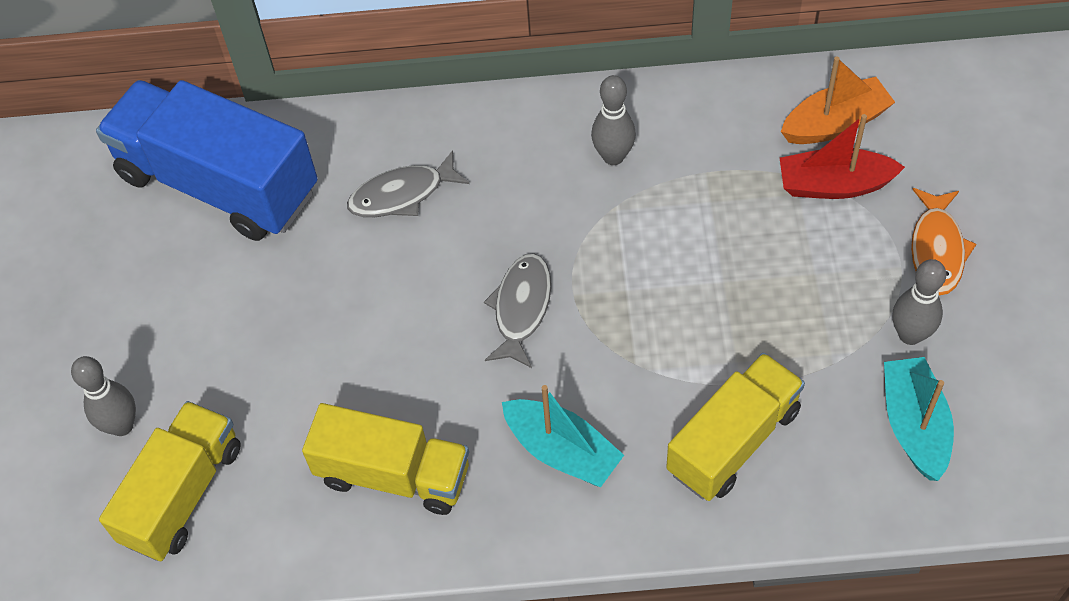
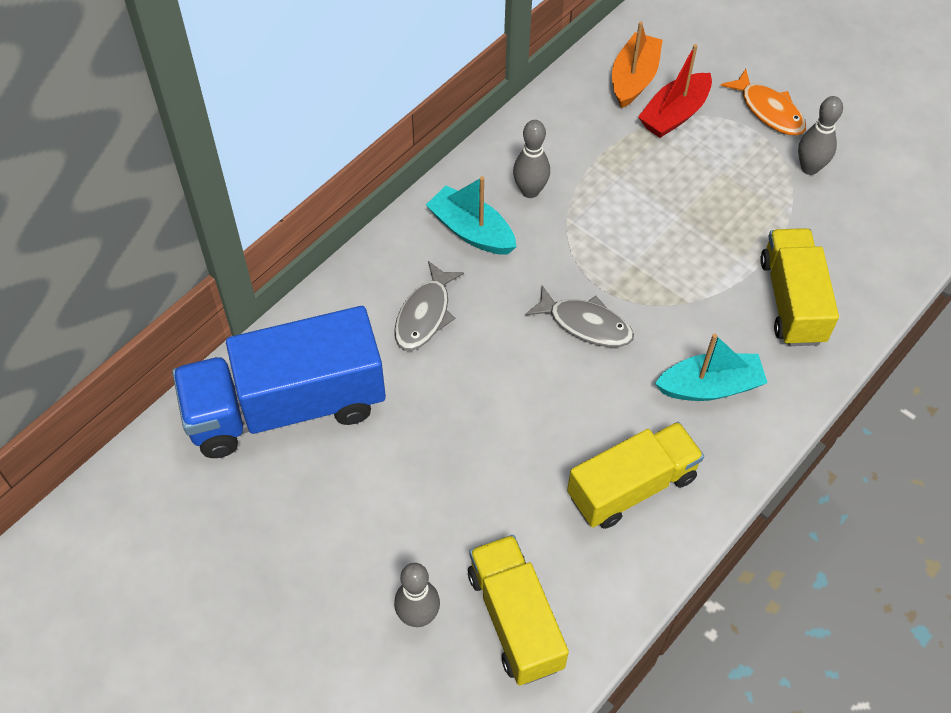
camera: 50 degrees left, 0 degrees up
(521, 308) = (585, 324): grey fish -> grey fish turned 150 degrees clockwise
(914, 425) = (868, 215): turquoise boat -> turquoise boat (471, 231)

